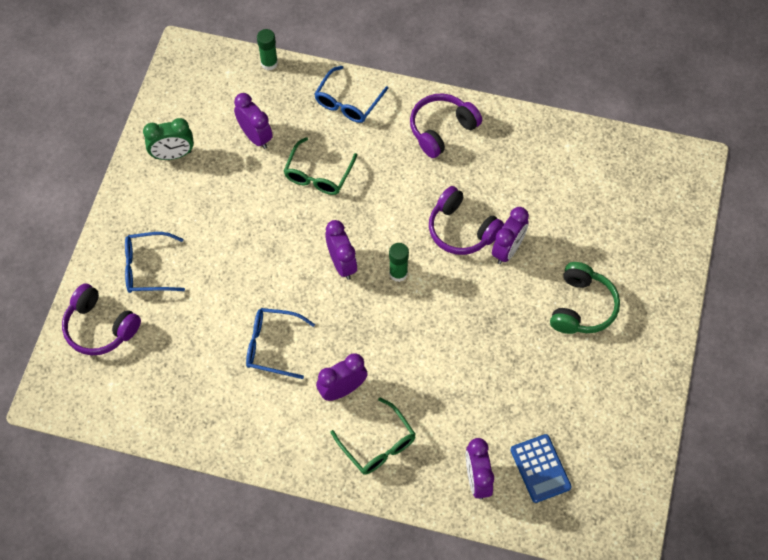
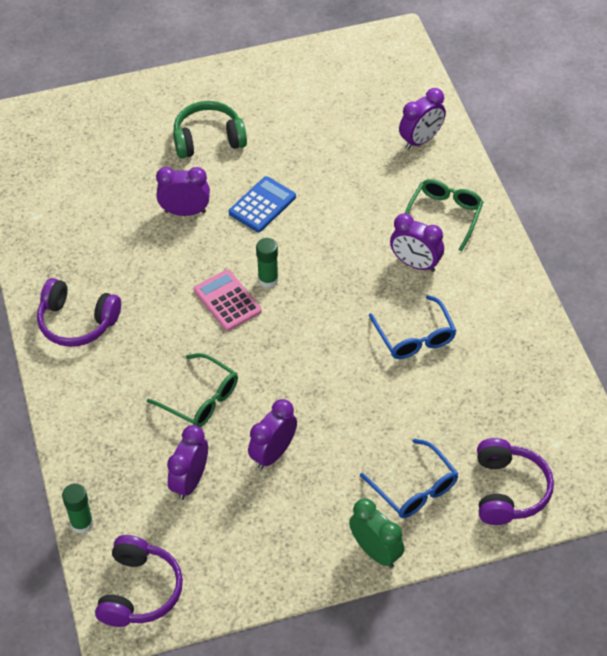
camera: 120 degrees left, 10 degrees down
(173, 155) = (265, 548): green clock -> green clock (375, 551)
(318, 175) = (201, 399): green glasses -> green glasses turned 45 degrees clockwise
(342, 264) = (289, 327): purple clock -> purple clock (273, 453)
(348, 102) = (91, 419): blue glasses -> none
(396, 235) = (227, 301): none -> pink calculator
(461, 230) = (186, 254): purple headphones -> purple headphones (139, 591)
(540, 468) = (379, 107): blue calculator -> blue calculator (262, 205)

